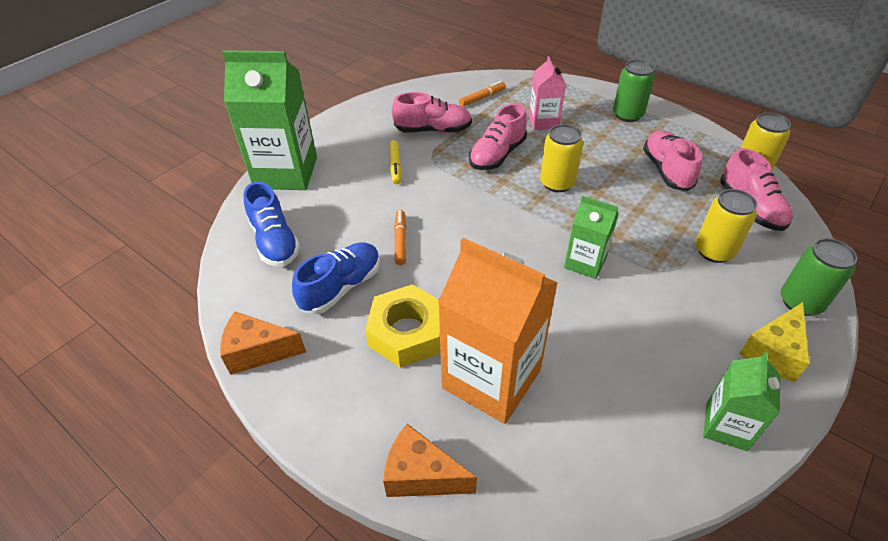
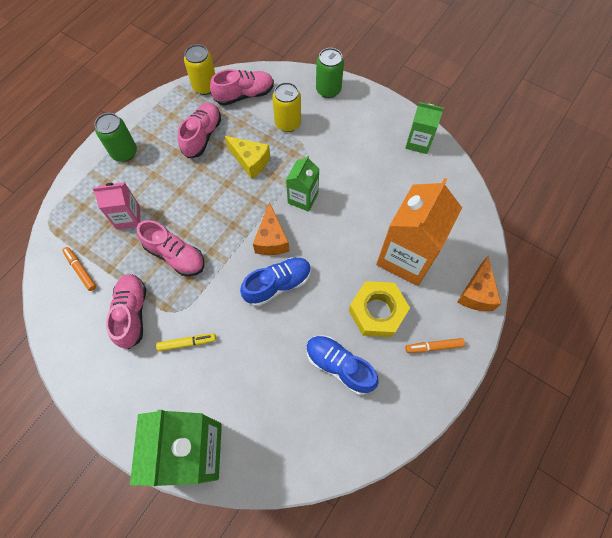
camera: 95 degrees left, 20 degrees up
(258, 352) = (407, 417): orange cheese -> orange cheese (271, 239)
(275, 241) = (291, 436): blue shoe -> blue shoe (278, 284)
(400, 240) = (286, 327): orange marker -> orange marker (433, 347)
(557, 183) = (215, 211): yellow can -> none
(667, 170) = (202, 136): pink shoe -> pink shoe turned 120 degrees clockwise
(773, 353) = (367, 111): yellow cheese -> yellow cheese (250, 161)

